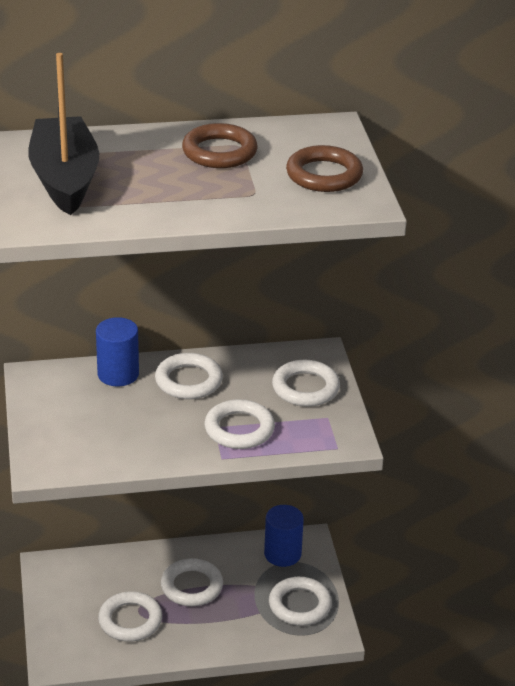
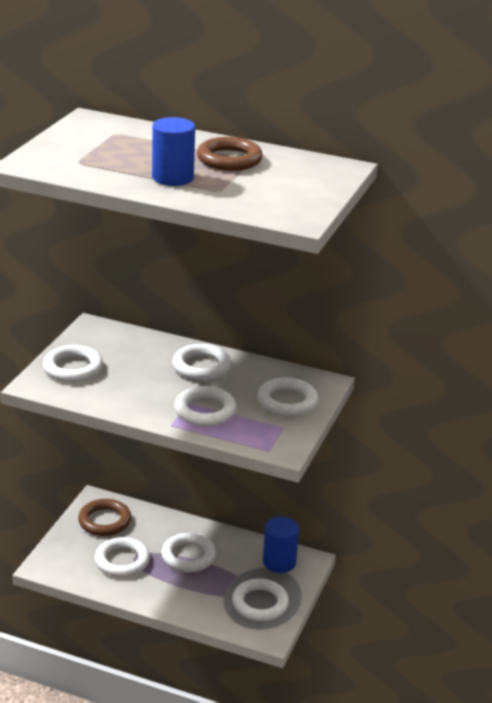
camera: 30 degrees right, 5 degrees down
(61, 433) = (73, 368): none -> white ring
(65, 179) = (93, 145): black boat -> none
(118, 374) = (154, 345): blue cylinder -> blue cylinder (173, 178)
(324, 175) = (291, 193): brown ring -> brown ring (104, 521)

